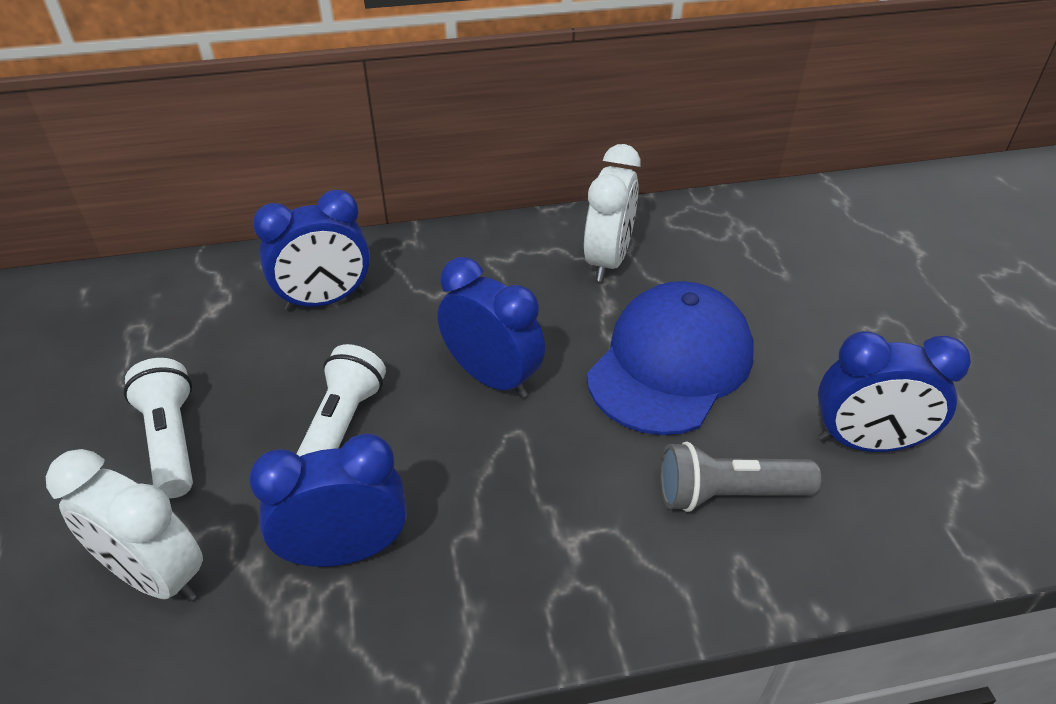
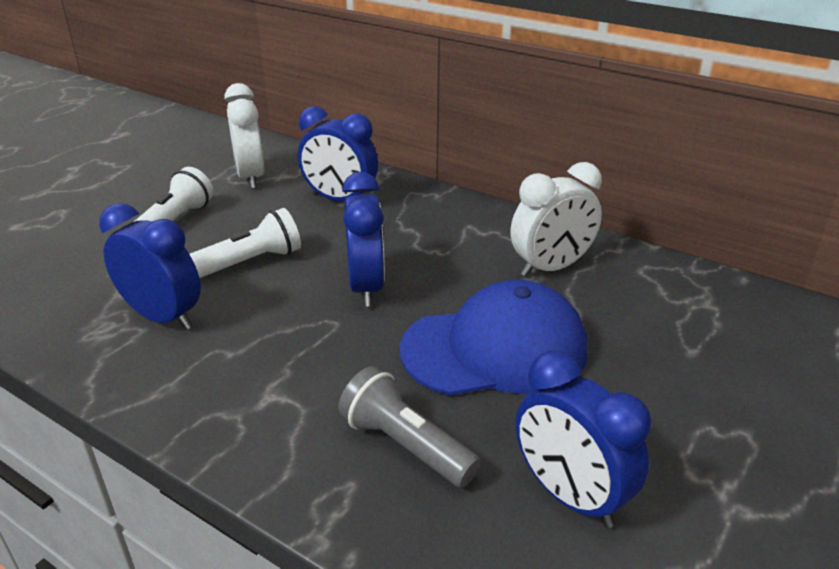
camera: 45 degrees right, 10 degrees down
(156, 576) = (82, 272): white clock -> white clock (250, 177)

